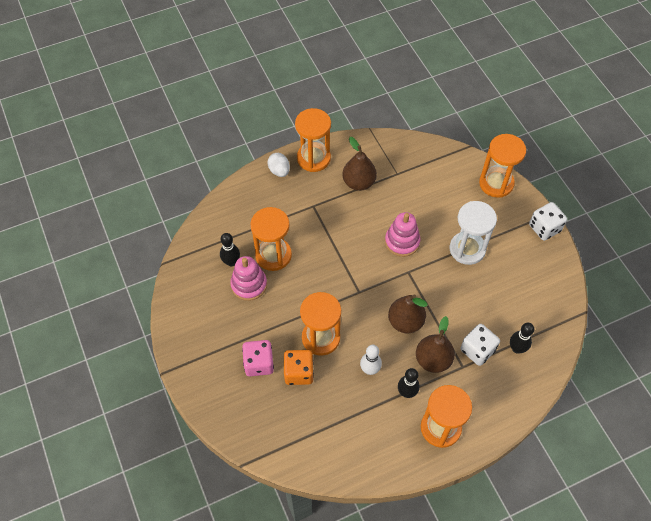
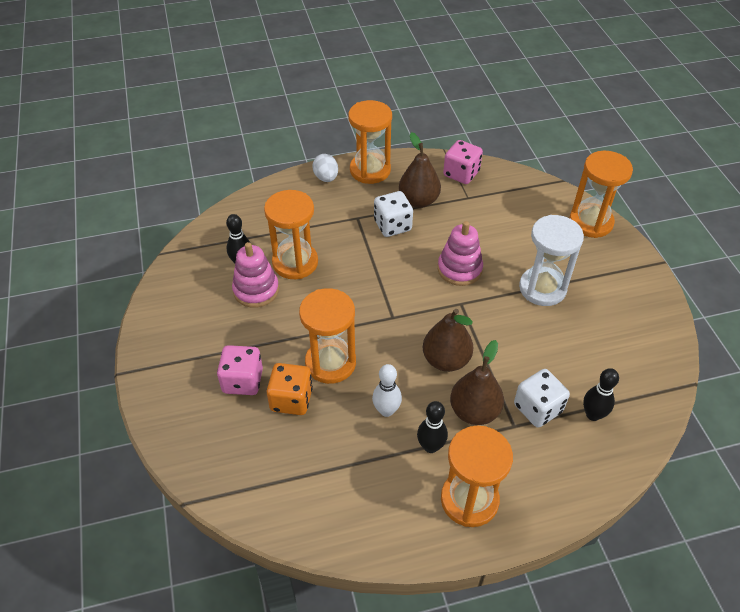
camera: 10 degrees right, 10 degrees down
(388, 151) = (461, 174): none -> pink dice
(544, 228) = (648, 278): white dice -> white dice (392, 225)

